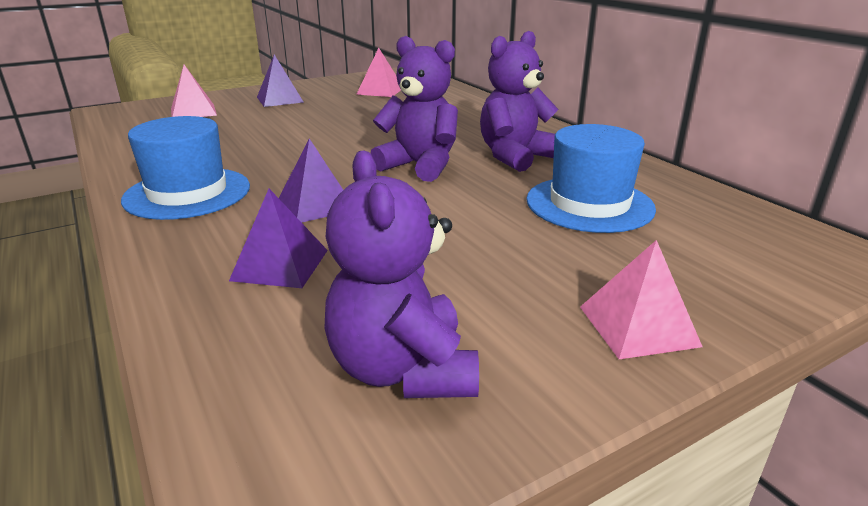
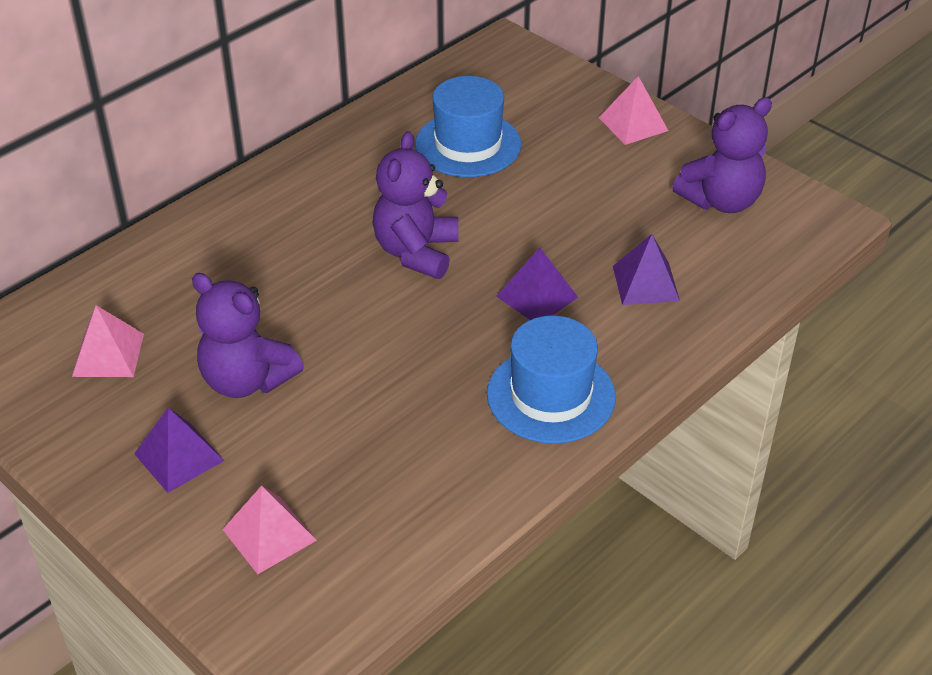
camera: 105 degrees left, 15 degrees up
(515, 156) = (367, 193): purple teddy bear -> purple teddy bear (247, 380)

